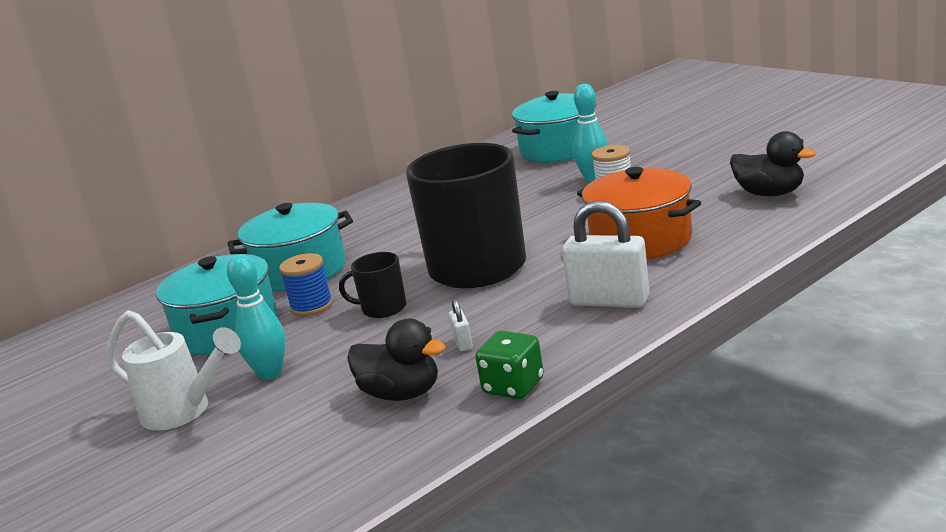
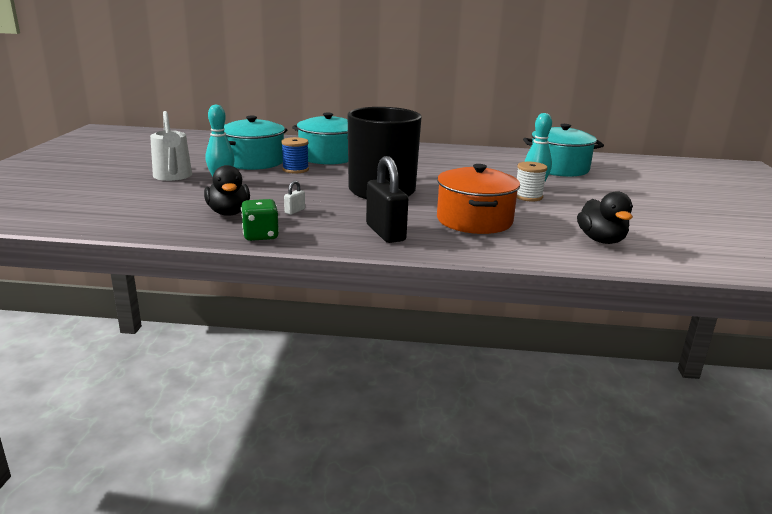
camera: 40 degrees right, 0 degrees up
(382, 308) = (311, 184): black mug -> none
(609, 301) = (385, 233): white padlock -> black padlock

